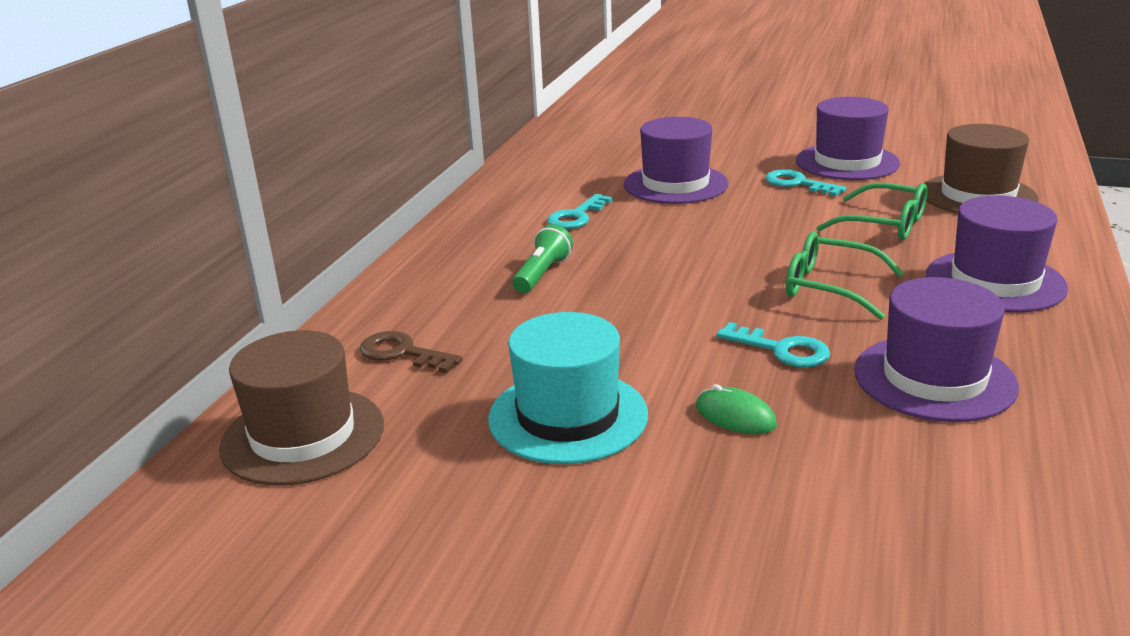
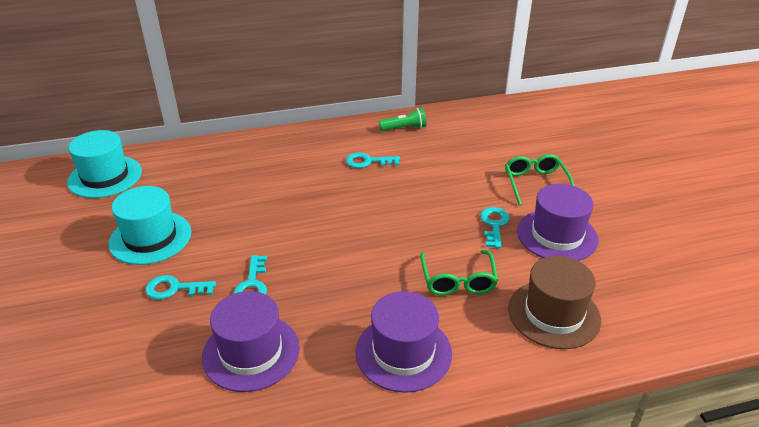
camera: 55 degrees right, 10 degrees up
(303, 435) = (105, 176): brown hat -> turquoise hat
(402, 353) = (183, 171): brown key -> none
(542, 274) = (288, 177): green flashlight -> green flashlight (404, 128)
(675, 184) = (446, 178): purple hat -> none
(735, 416) = (174, 289): green mouse -> turquoise key
(829, 287) = (342, 281): green glasses -> green glasses (535, 183)

